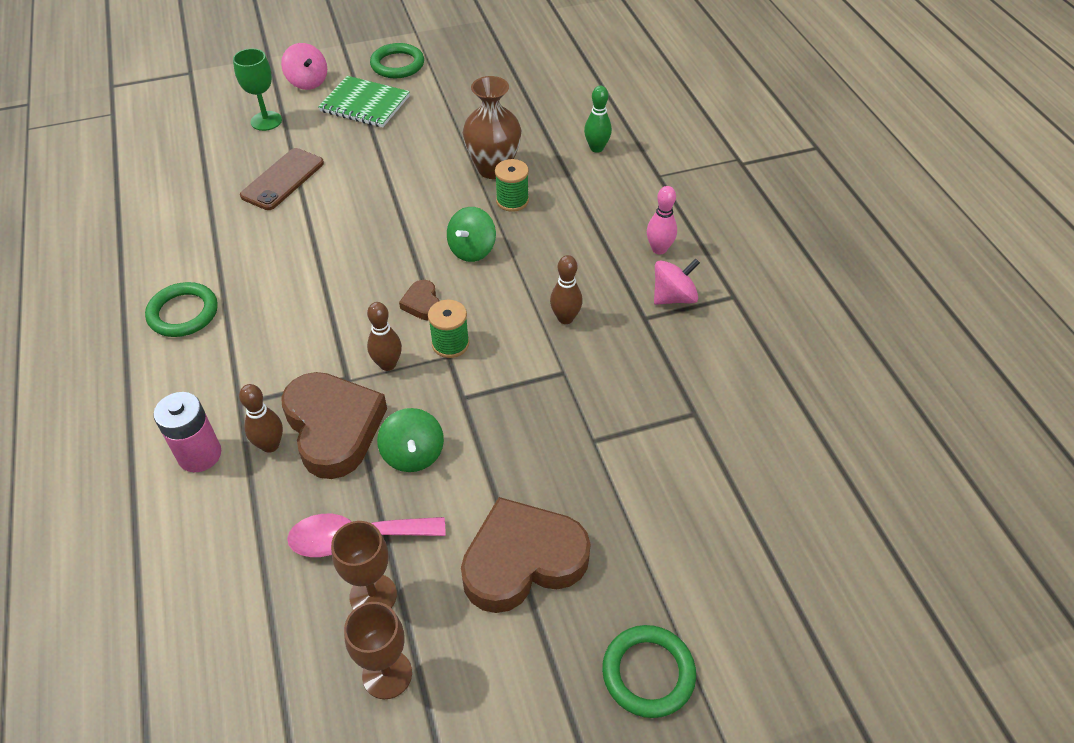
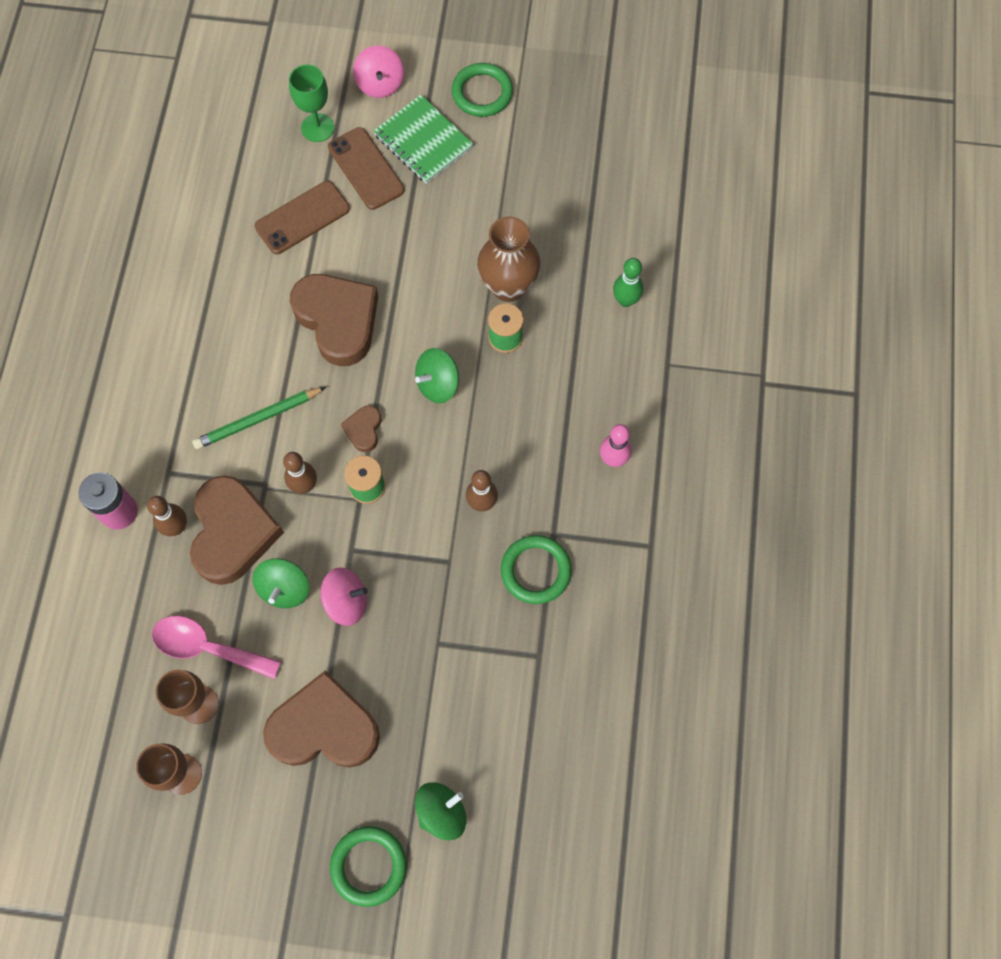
camera: 25 degrees right, 20 degrees up
(183, 313) = (156, 351): green ring -> green ring (535, 570)
(314, 330) = (258, 419): none -> green pencil
(324, 133) = (366, 169): none -> brown phone
(353, 236) = (338, 320): none -> brown heart
(673, 297) = (594, 522): pink spinning top -> pink spinning top (346, 601)
(691, 586) = (442, 812): none -> green spinning top

